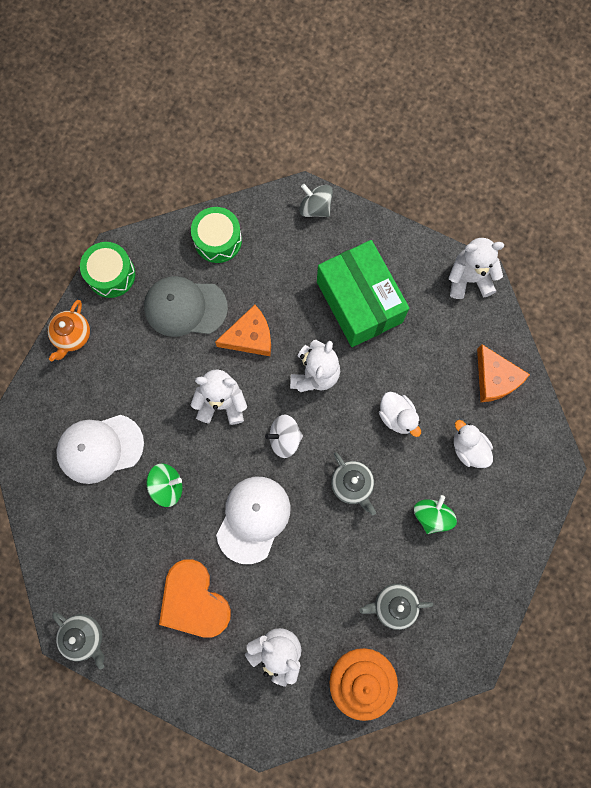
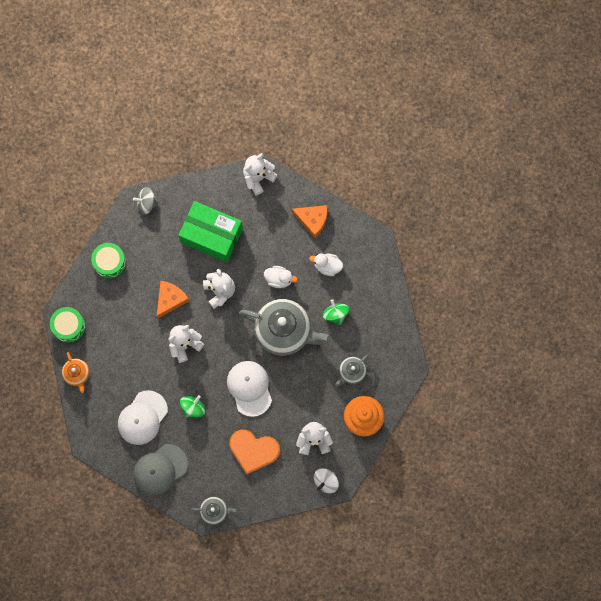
camera: 40 degrees left, 0 degrees up
(185, 307) = (123, 311): grey cap -> grey cap (160, 469)
(284, 438) = (232, 336): white spinning top -> white spinning top (326, 481)
(352, 485) = (284, 331): grey teapot -> grey teapot, size x2.08

